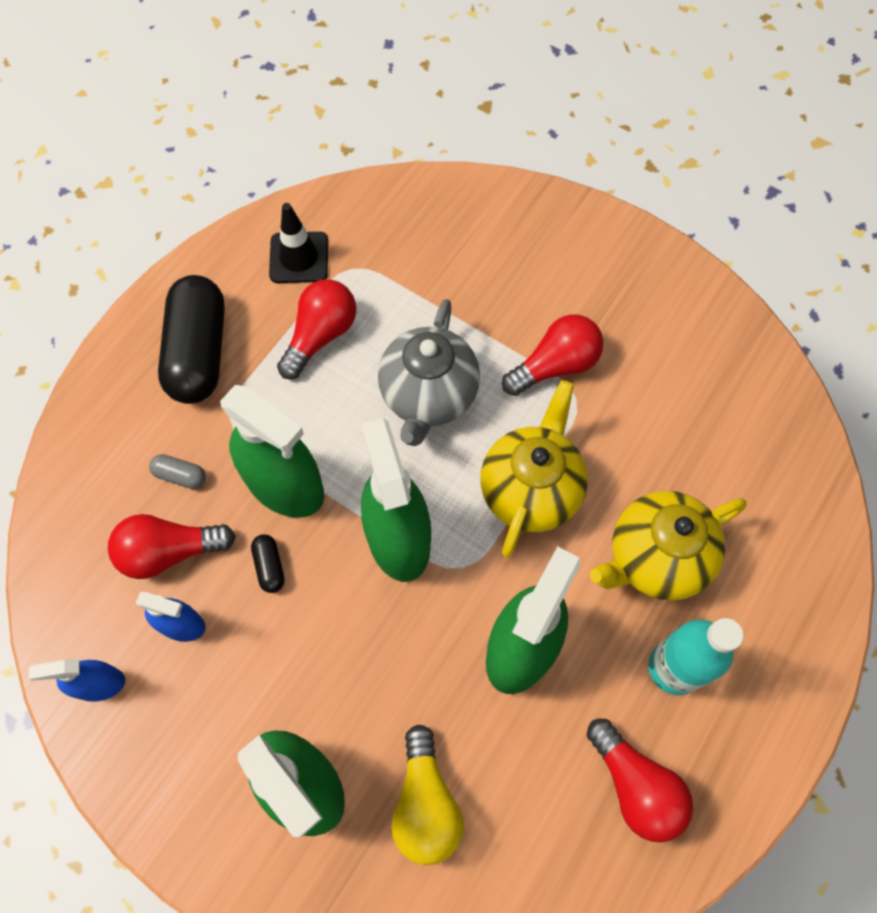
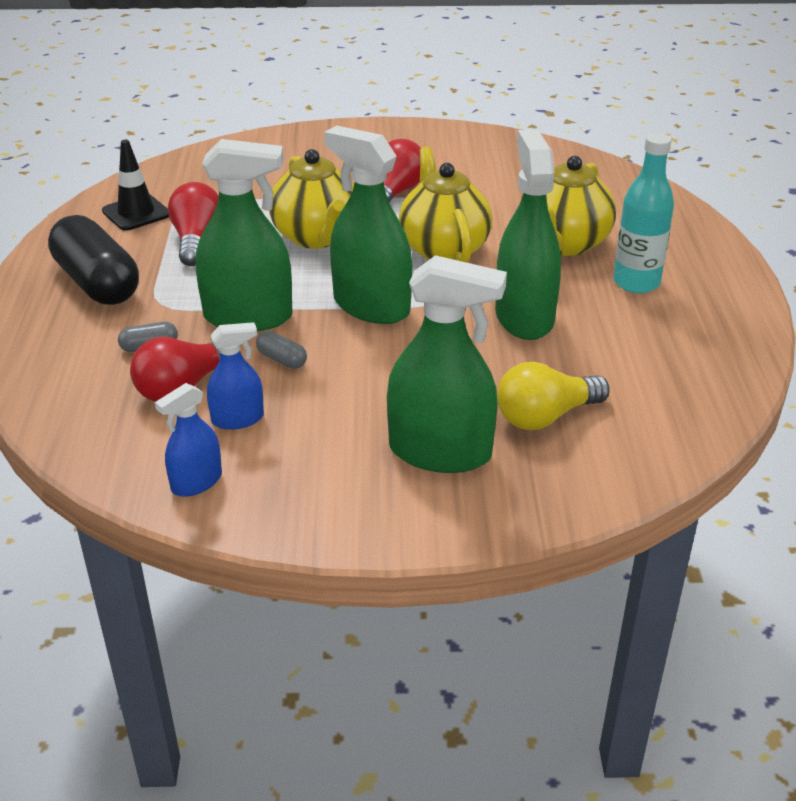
camera: 35 degrees left, 30 degrees down
(269, 566) = (282, 359): black capsule -> grey capsule
(425, 803) = (545, 416): yellow light bulb -> yellow light bulb turned 105 degrees clockwise
(428, 396) = (317, 237): grey teapot -> yellow teapot
(635, 786) = (677, 342): red light bulb -> none

